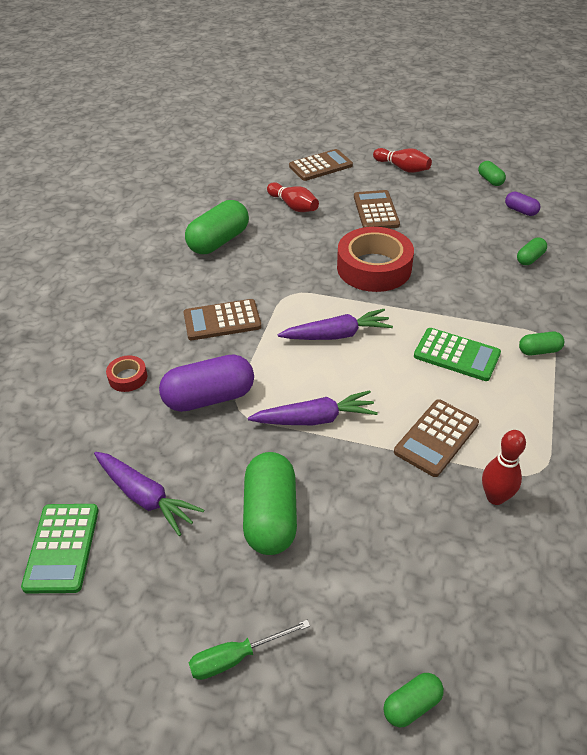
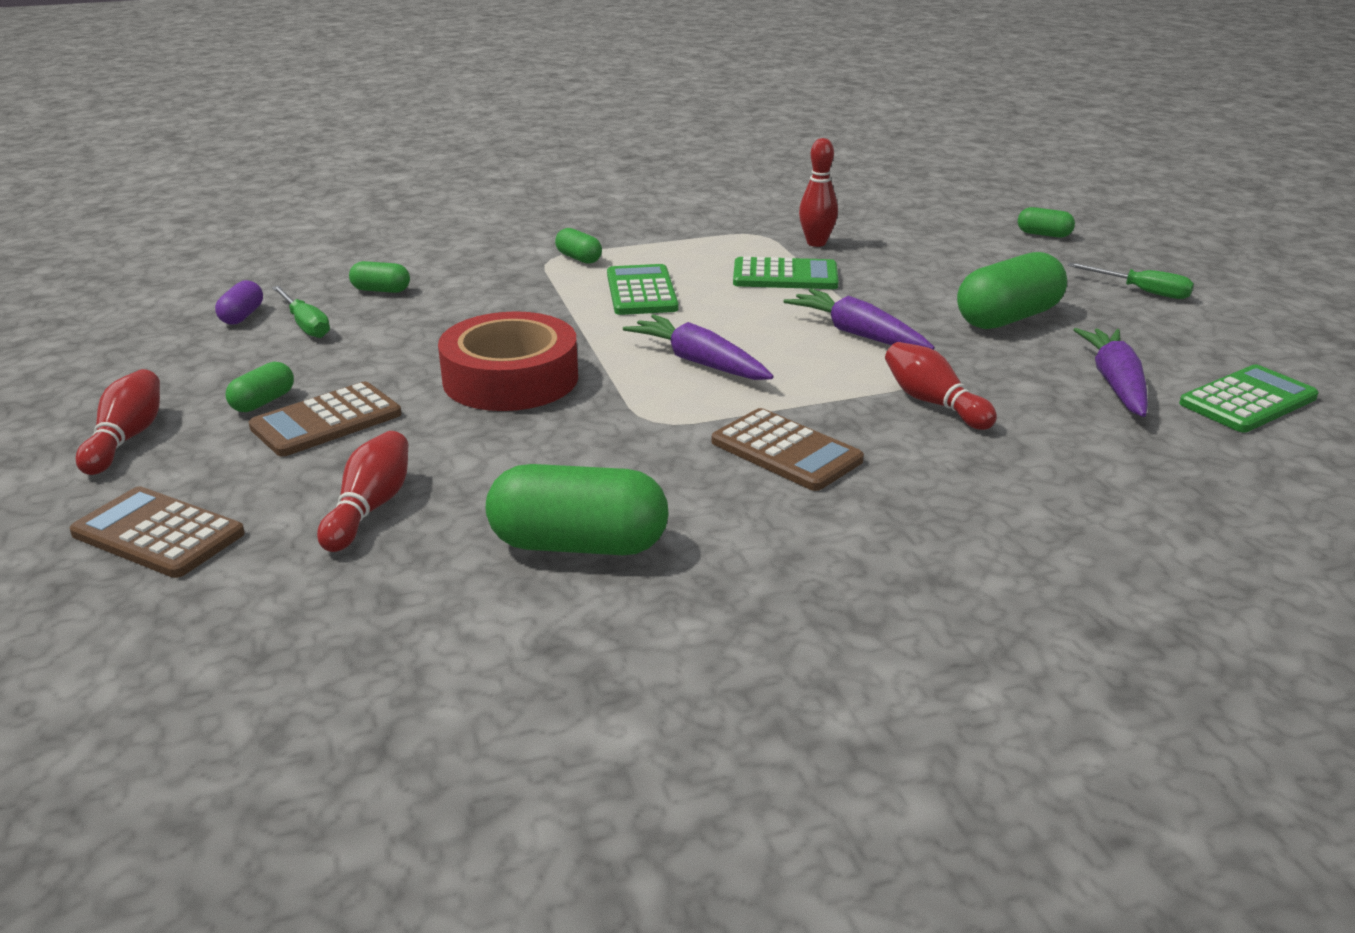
camera: 125 degrees left, 15 degrees down
(128, 377) = (1004, 476): red tape -> none
(209, 398) = (933, 403): purple capsule -> red bowling pin
(436, 438) = (785, 276): brown calculator -> green calculator
(490, 180) = (142, 353): green capsule -> green capsule (263, 402)
(494, 226) = (305, 325): none -> green screwdriver

